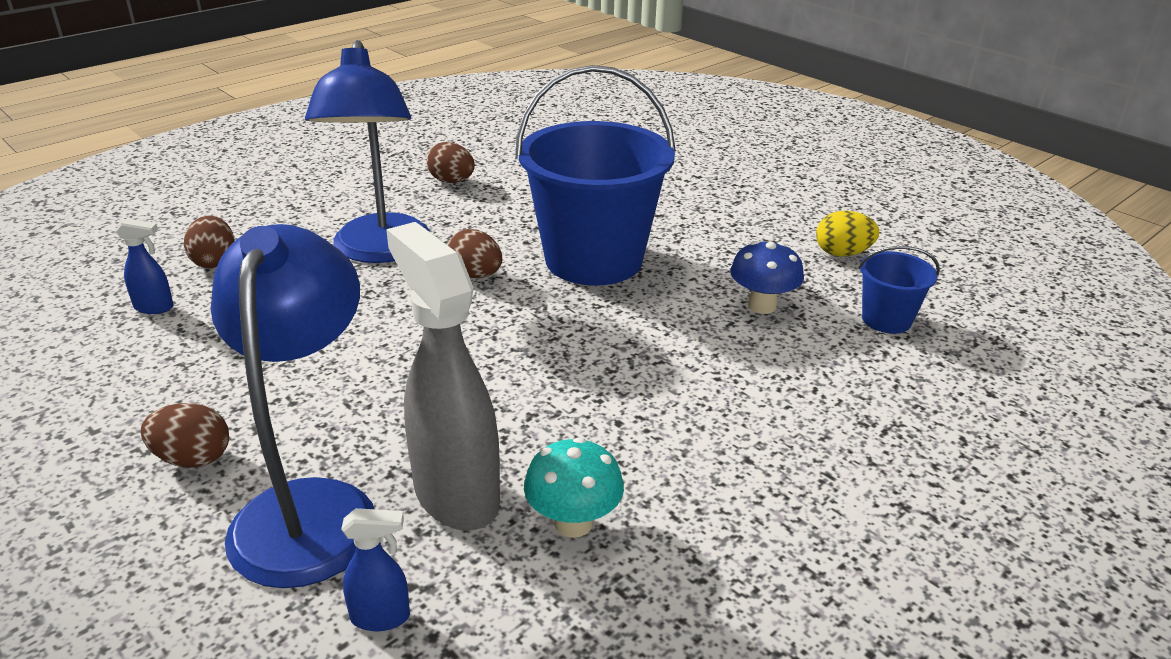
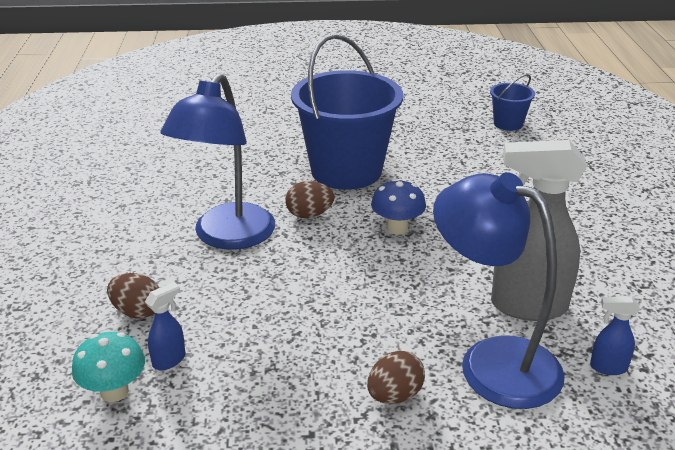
camera: 50 degrees left, 0 degrees up
(380, 251) = (227, 237): blue lamp -> blue lamp turned 75 degrees clockwise
(381, 617) = (607, 367): blue spray bottle -> blue spray bottle turned 120 degrees counterclockwise
(452, 181) = (171, 176): brown egg -> none
(573, 523) = (583, 279): turquoise mushroom -> turquoise mushroom (114, 391)
(762, 305) = (457, 146): blue mushroom -> blue mushroom (397, 228)
(842, 253) = (437, 104): yellow egg -> none

